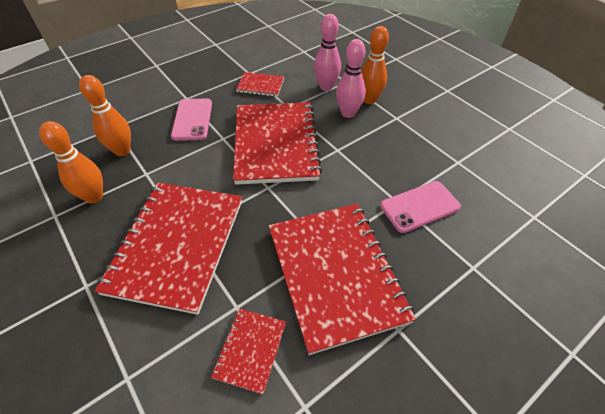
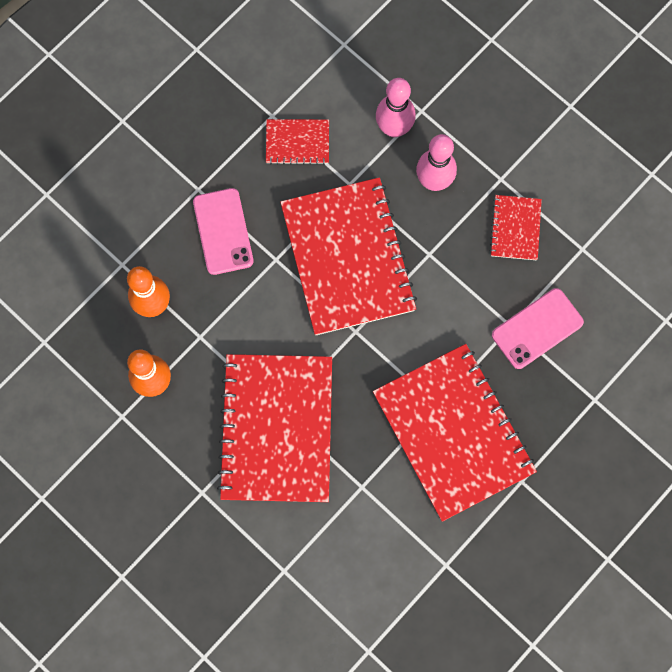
camera: 10 degrees left, 25 degrees up
(250, 350) = (387, 525): red notebook -> red notebook (515, 228)
(369, 99) = (459, 147): orange bowling pin -> none

